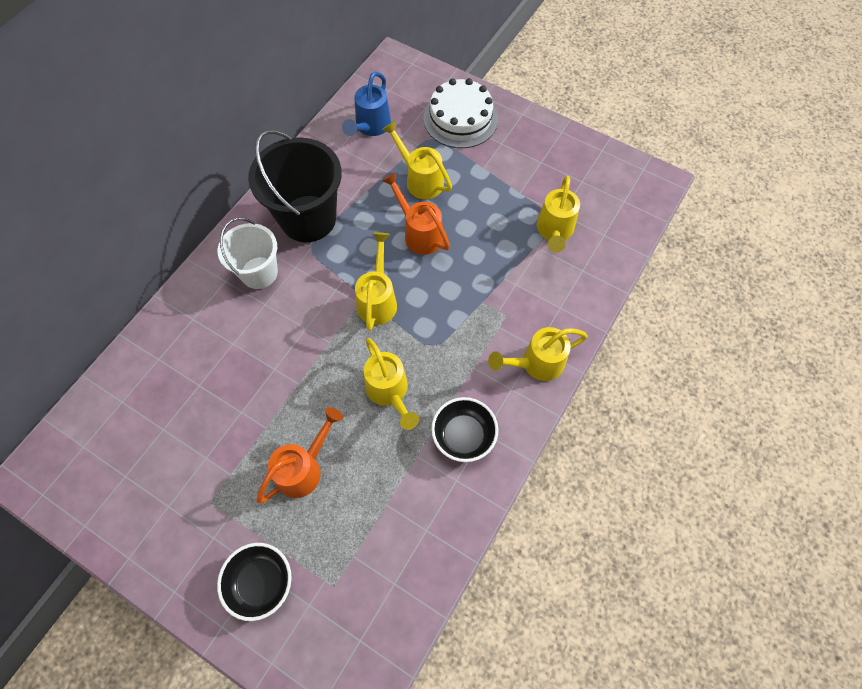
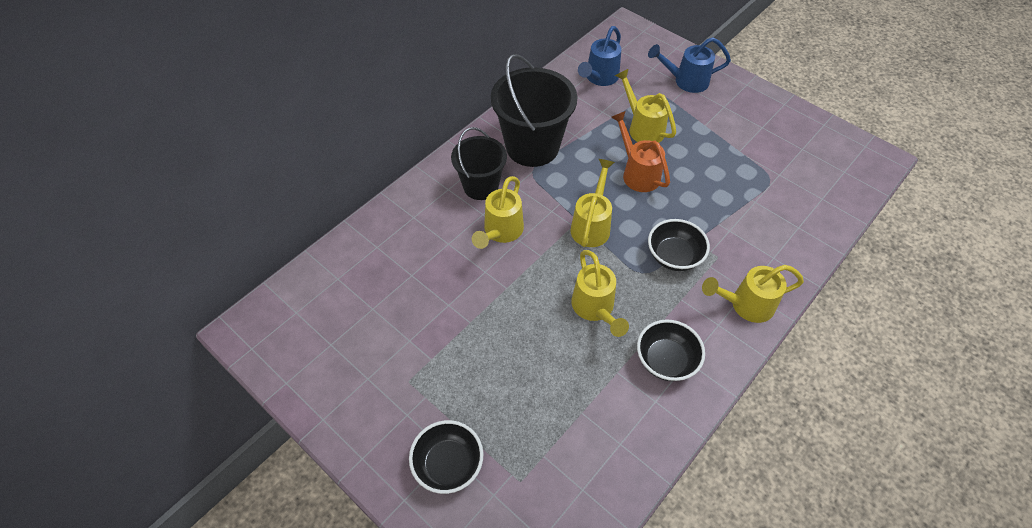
camera: 10 degrees right, 10 degrees down
(259, 272) = (480, 186): white bucket -> black bucket
(304, 468) = (503, 365): orange watering can -> none
(460, 119) = (686, 81): white cake -> blue watering can
(463, 321) = (674, 256): none -> black bowl
(554, 231) = (772, 189): yellow watering can -> yellow watering can (501, 232)

